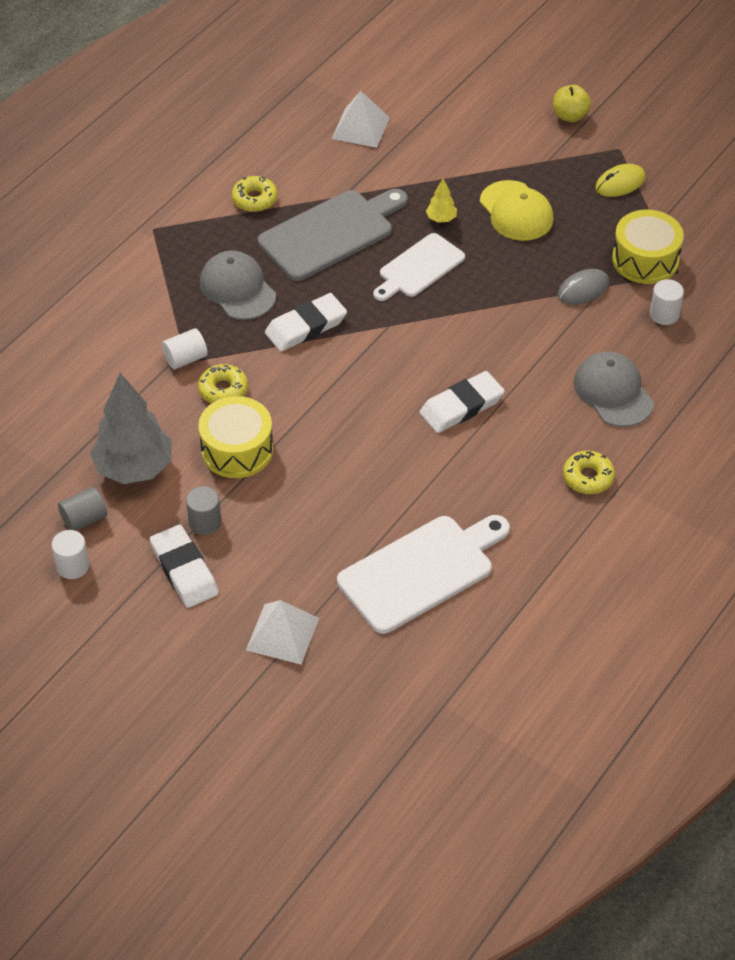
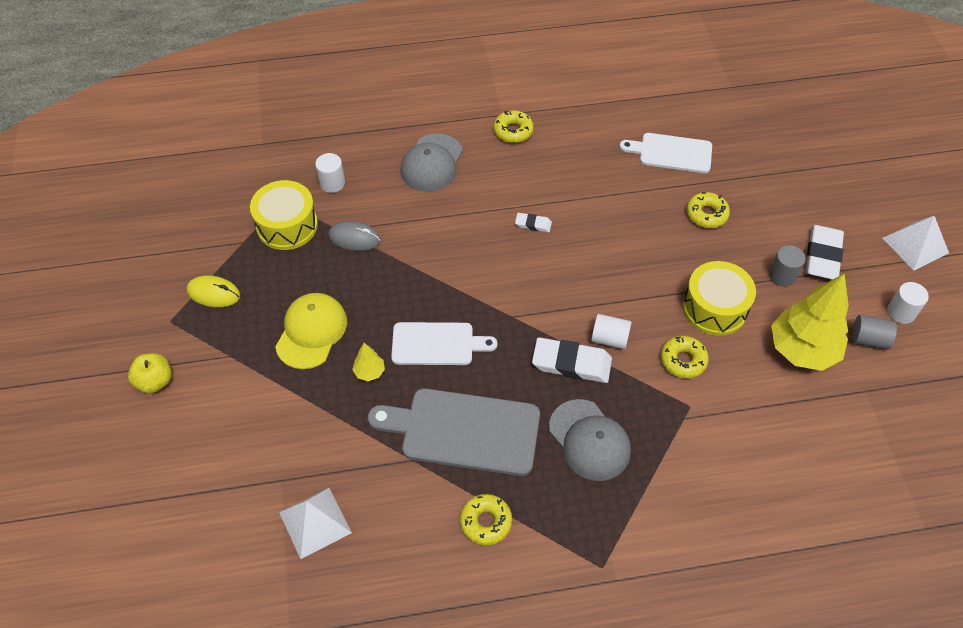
camera: 135 degrees left, 5 degrees up
(134, 468) = (802, 350): grey tree -> yellow tree
(185, 359) = (688, 409): white cylinder -> white cylinder (609, 339)
(237, 289) = (589, 440): grey cap -> grey cap turned 45 degrees counterclockwise
(282, 633) = (790, 178): white pyramid -> white pyramid (915, 245)
(325, 531) = (706, 214): none -> yellow donut
(421, 571) = (671, 153): white cutting board -> white cutting board, size x0.65
(461, 406) = (533, 224): white eraser -> white eraser, size x0.50

